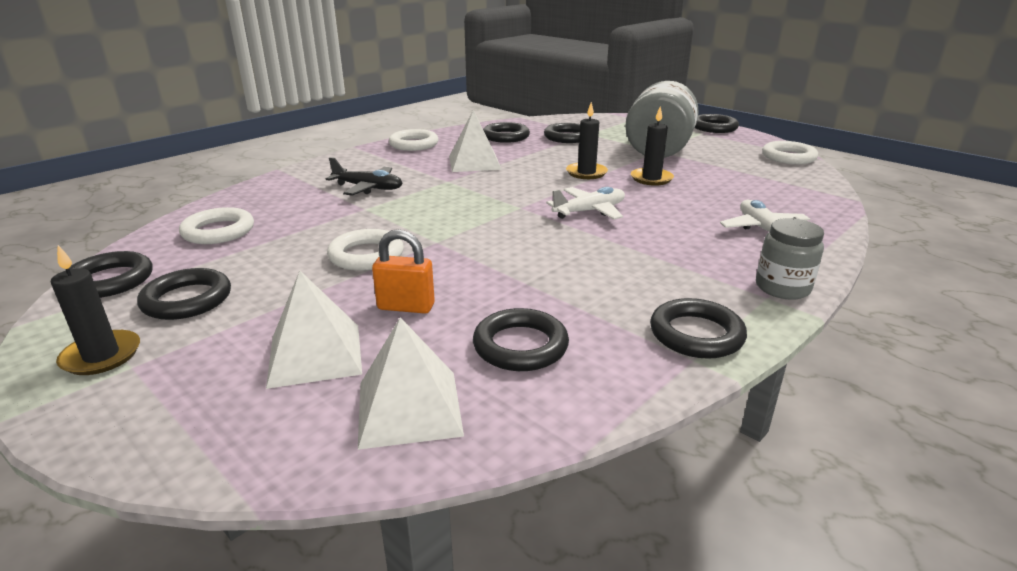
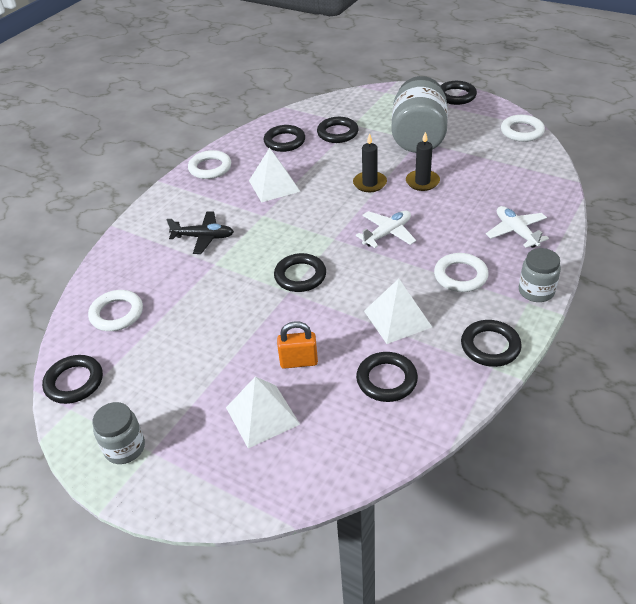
camera: 10 degrees left, 15 degrees up
(101, 356) = (125, 448): black candle -> grey jar
(187, 300) = (145, 388): black ring -> black ring (300, 276)
(366, 255) = (245, 317): white ring -> white ring (460, 276)
(409, 408) = (341, 442): white pyramid -> white pyramid (397, 318)

